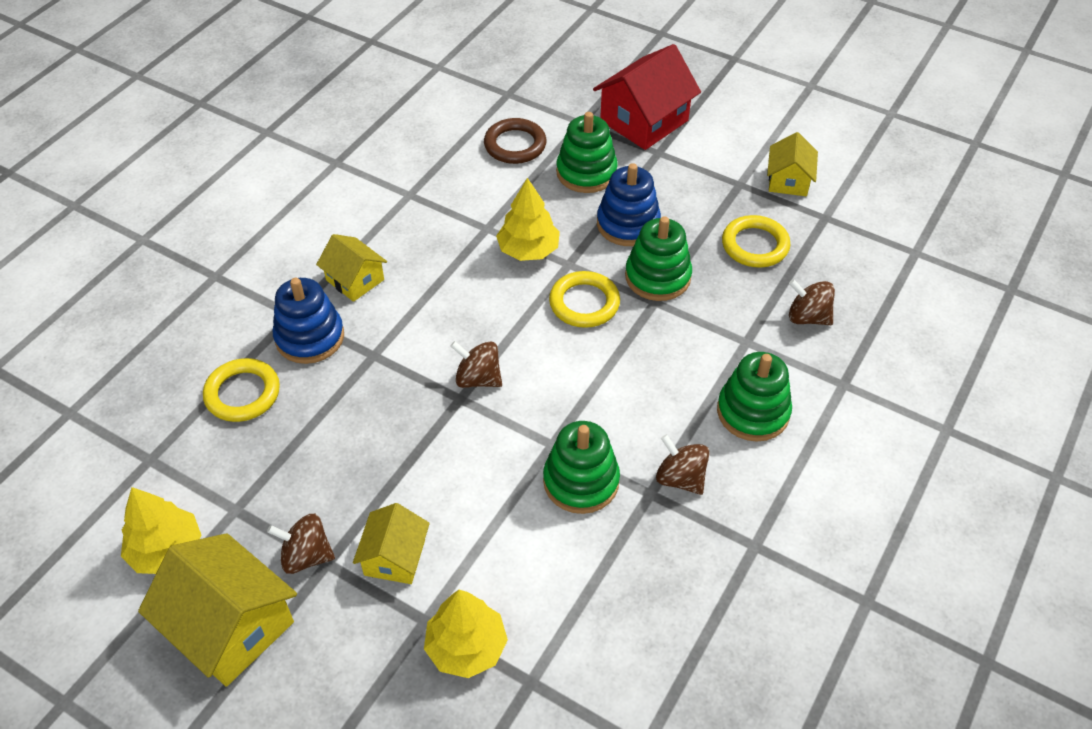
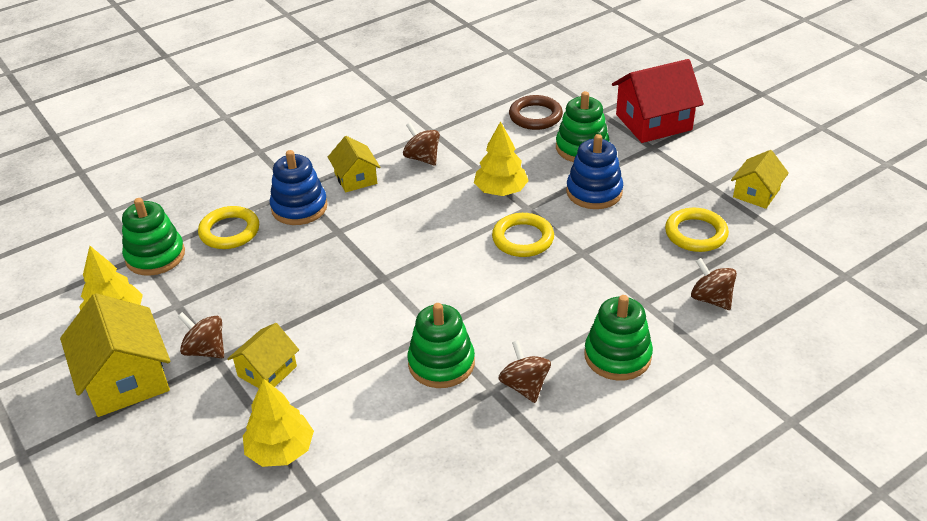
camera: 25 degrees right, 10 degrees down
(478, 379) = (406, 269): brown spinning top -> brown spinning top (422, 158)
(657, 277) = (596, 235): green stacking toy -> green stacking toy (155, 256)

